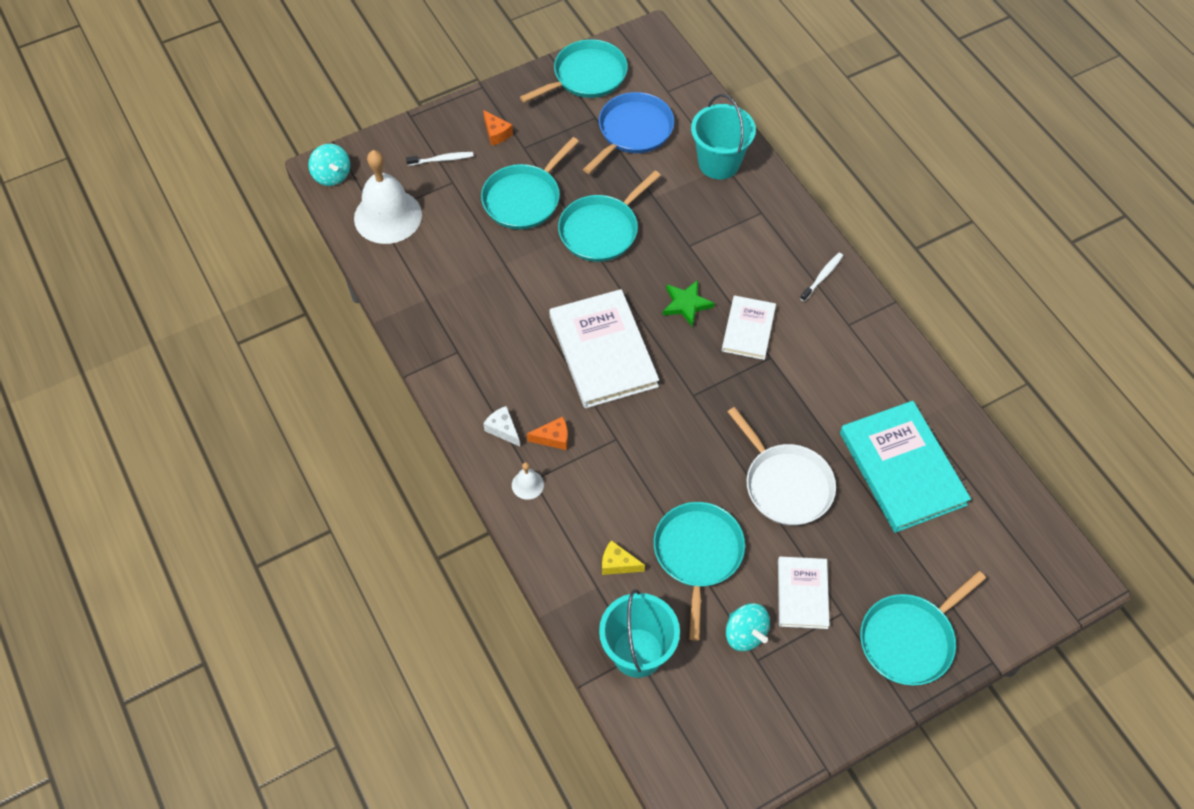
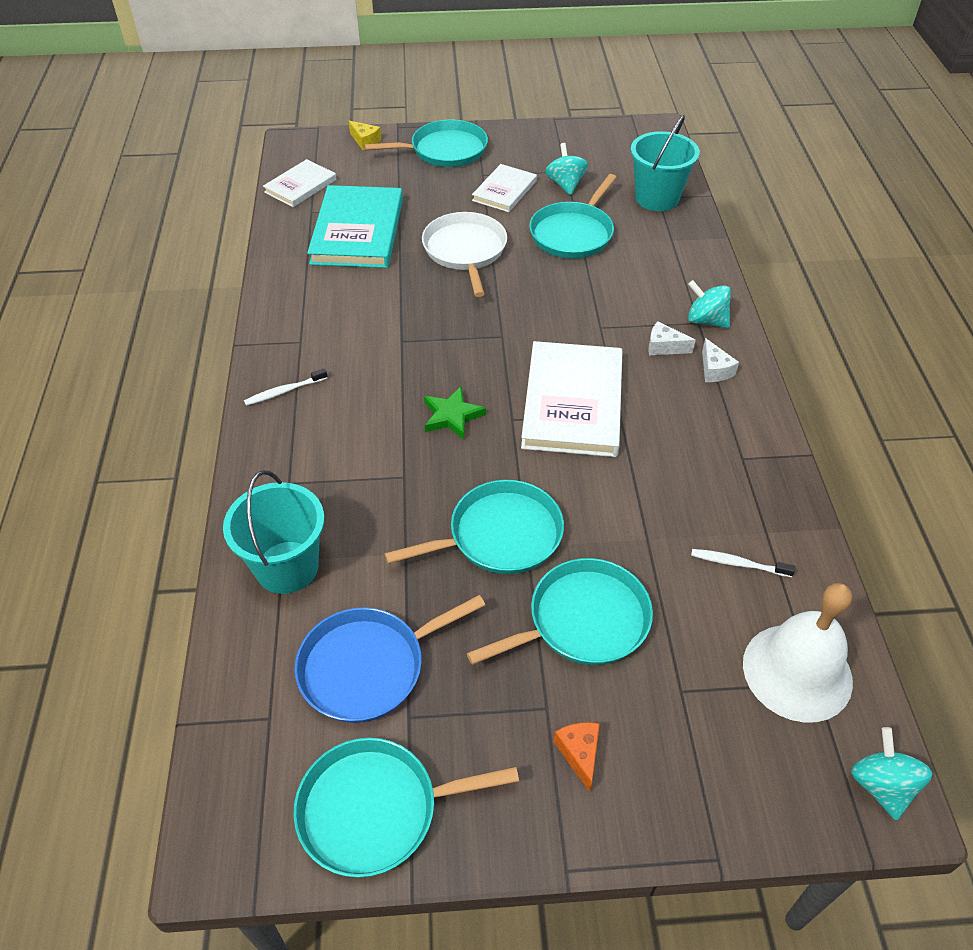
camera: 155 degrees left, 10 degrees down
(442, 159) = (686, 740): white toothbrush -> white toothbrush (738, 564)
(527, 484) = (706, 320): white bell -> turquoise spinning top
(553, 438) = (664, 347): orange cheese -> white cheese
(618, 564) = (646, 247): yellow cheese -> yellow cheese (365, 141)
(748, 329) = (404, 371): white book -> white book (300, 186)

